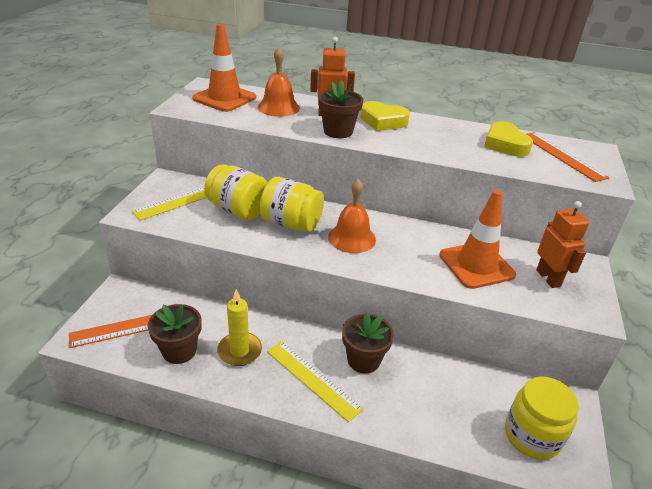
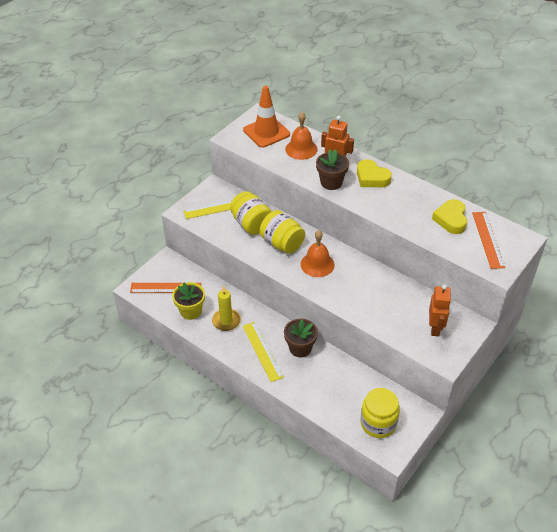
camera: 25 degrees right, 10 degrees up
(179, 351) = (191, 311): brown flower pot -> yellow flower pot
(476, 265) = (391, 306): orange traffic cone -> none

